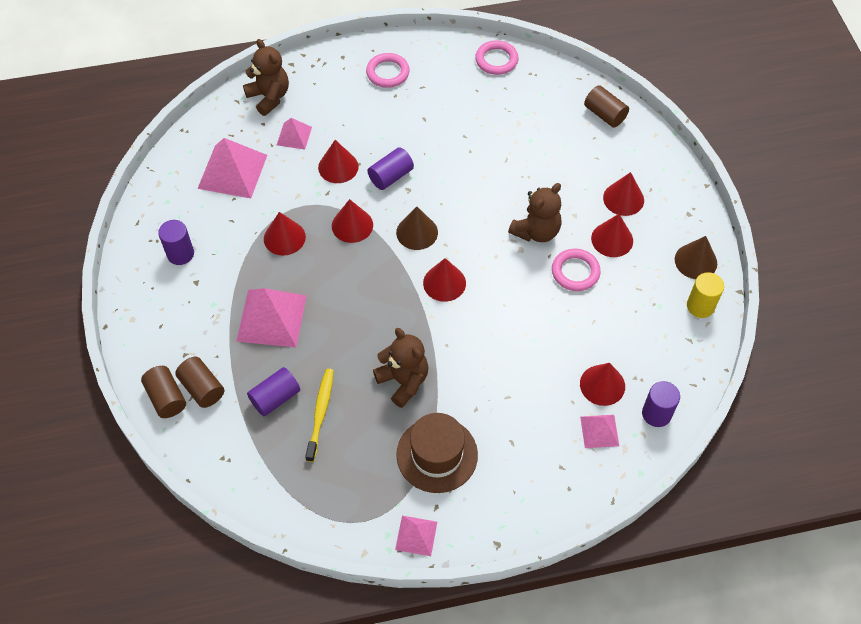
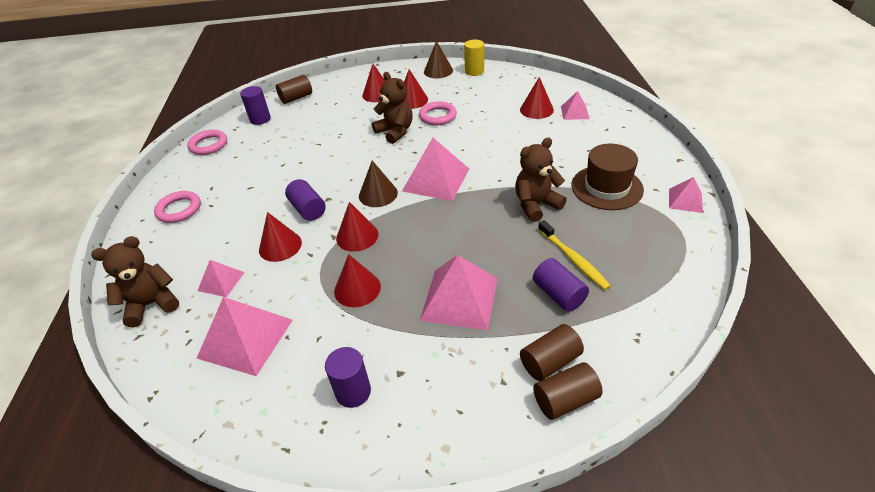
camera: 80 degrees left, 15 degrees down
(320, 413) = (573, 259): yellow toothbrush -> yellow toothbrush turned 135 degrees counterclockwise
(444, 283) = (436, 179): red cone -> pink pyramid
(656, 414) = (558, 91): purple cylinder -> purple cylinder (260, 119)

